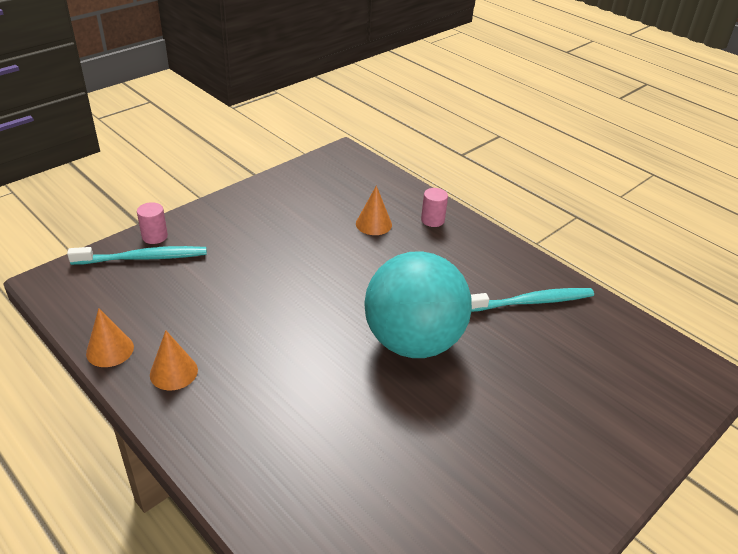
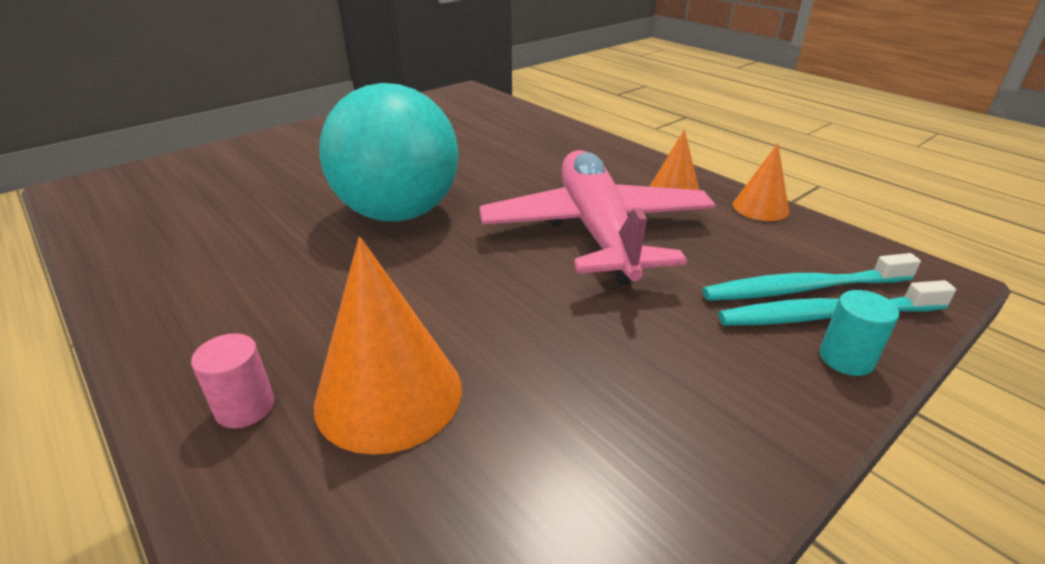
camera: 175 degrees left, 5 degrees down
(154, 236) = (846, 358): pink cylinder -> turquoise cylinder
(257, 322) = (596, 231): none -> pink plane
(373, 224) = (389, 394): orange cone -> orange cone, size x1.75
(532, 302) = (198, 253): turquoise toothbrush -> turquoise toothbrush (802, 288)

